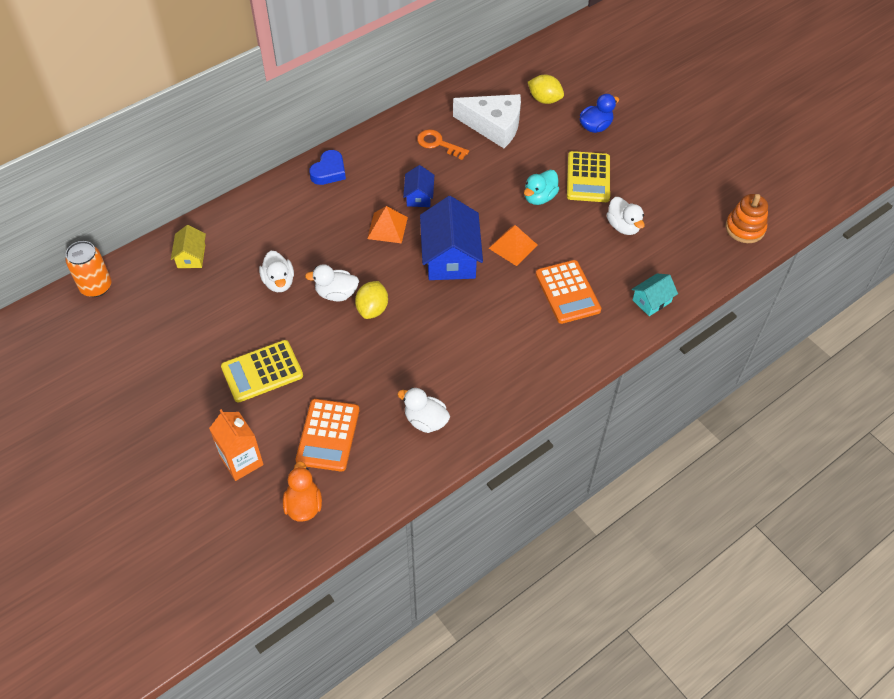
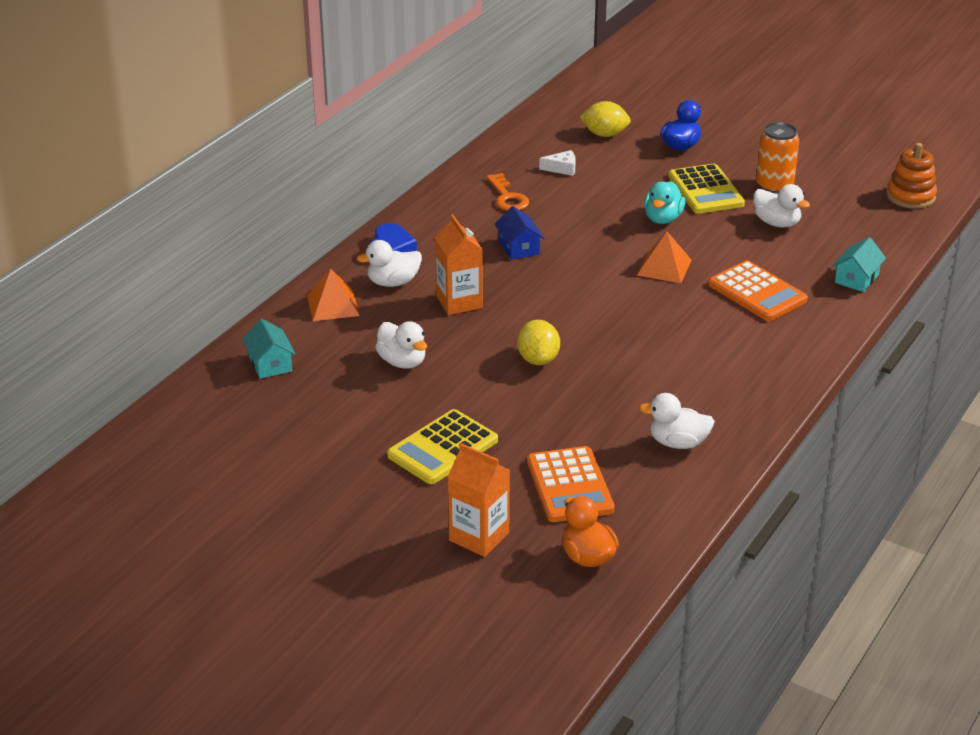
camera: 20 degrees left, 20 degrees down
(96, 287) = (162, 421): orange can -> orange can (774, 186)
(191, 256) = (270, 364): yellow house -> turquoise house
(336, 293) = (483, 356): white duck -> white duck (393, 282)
(348, 237) = (459, 302): none -> orange carton
(387, 228) = (501, 283): orange pyramid -> orange pyramid (333, 305)
(438, 144) = (507, 197): orange key -> orange key turned 120 degrees counterclockwise
(450, 257) = (597, 292): blue house -> none
(493, 126) = (562, 168): white cheese -> white cheese, size x0.42

